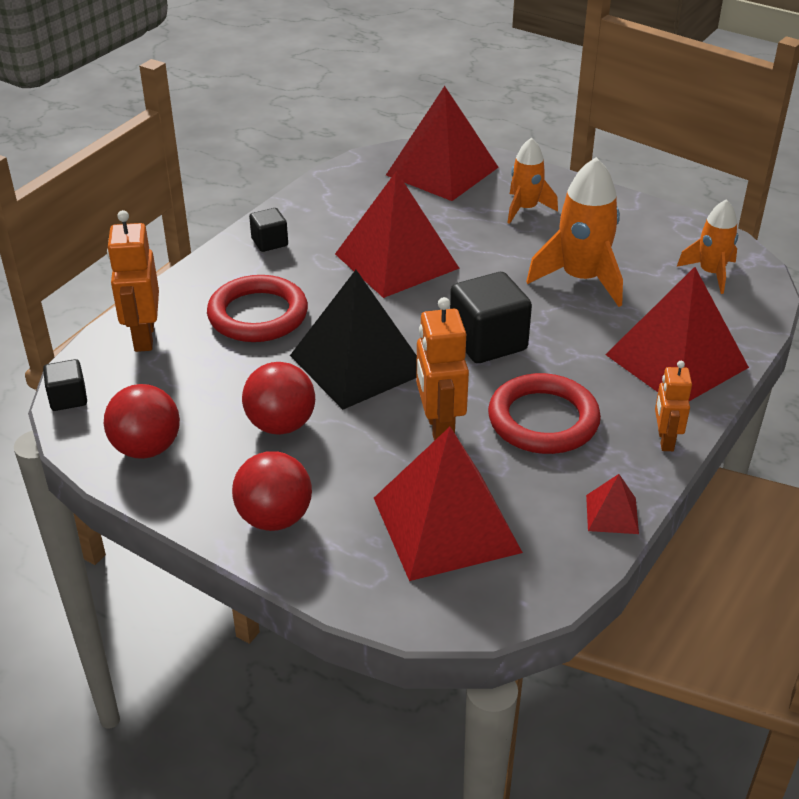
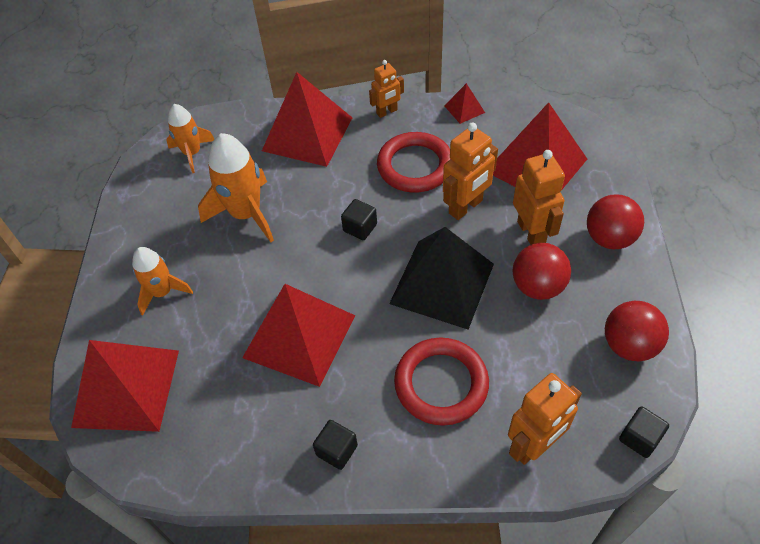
camera: 120 degrees left, 15 degrees up
(350, 459) = (531, 233): none -> orange robot
(488, 342) = (360, 228): black cube -> black cube, size x0.55

